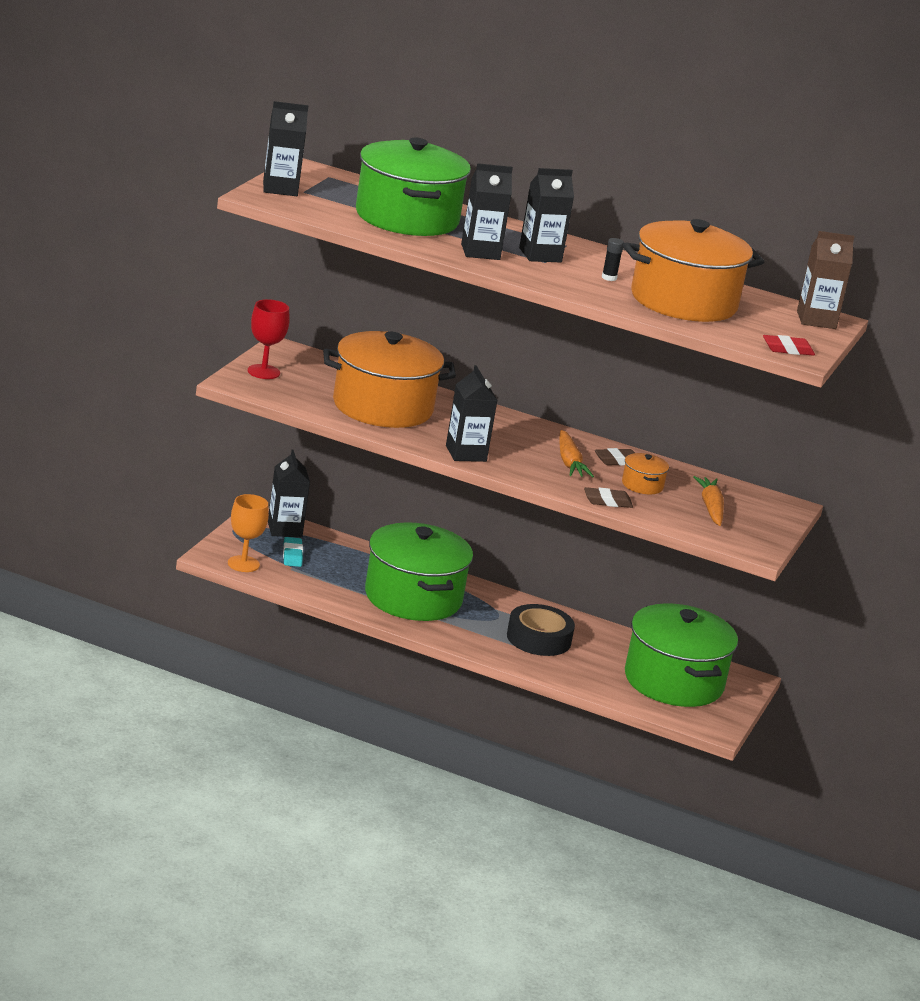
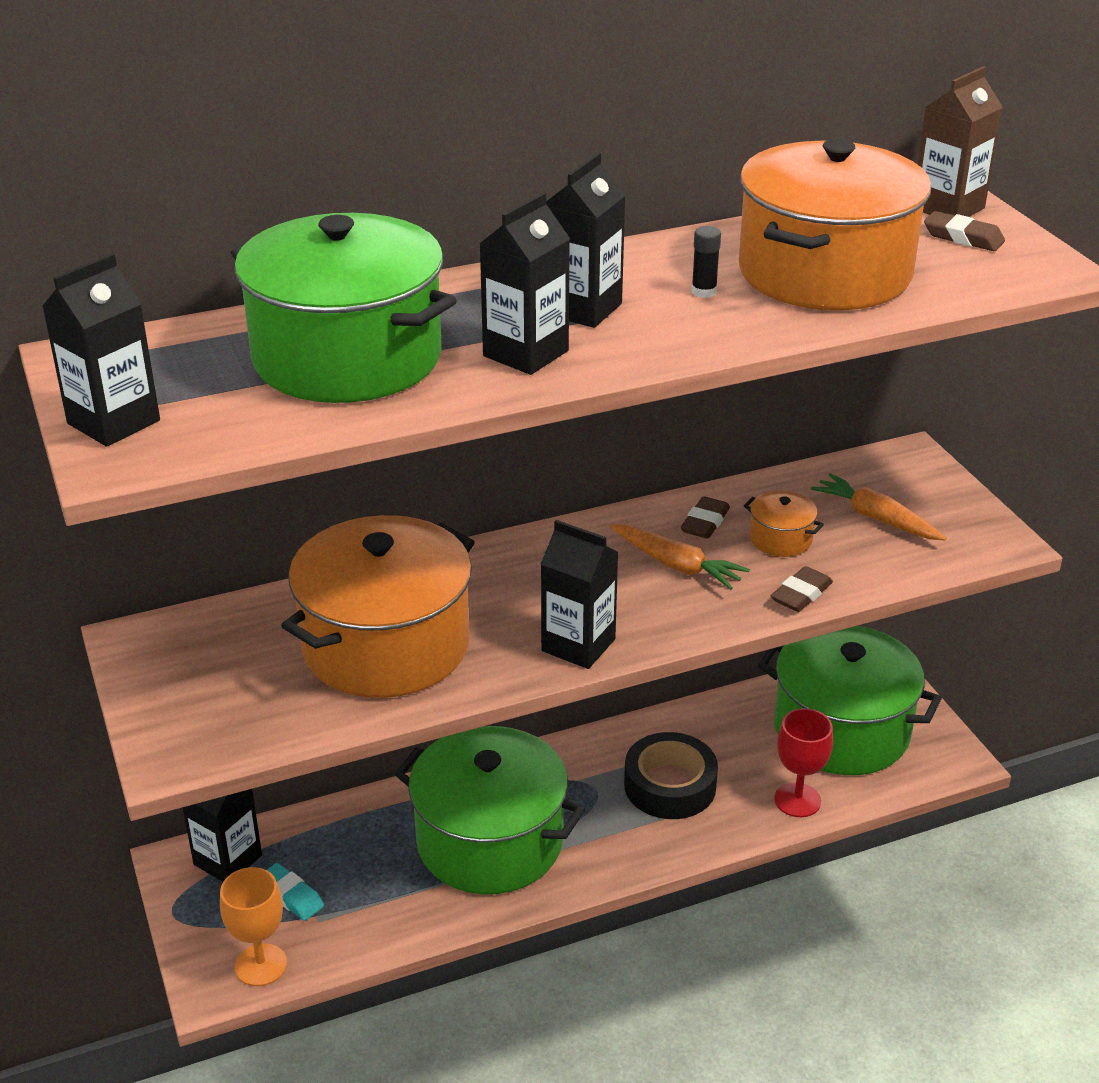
camera: 40 degrees left, 10 degrees up
(263, 372) = (173, 704): red goblet -> red goblet (797, 800)
(787, 349) = (1030, 270): red eraser -> none
(790, 328) = (963, 237): none -> brown eraser

